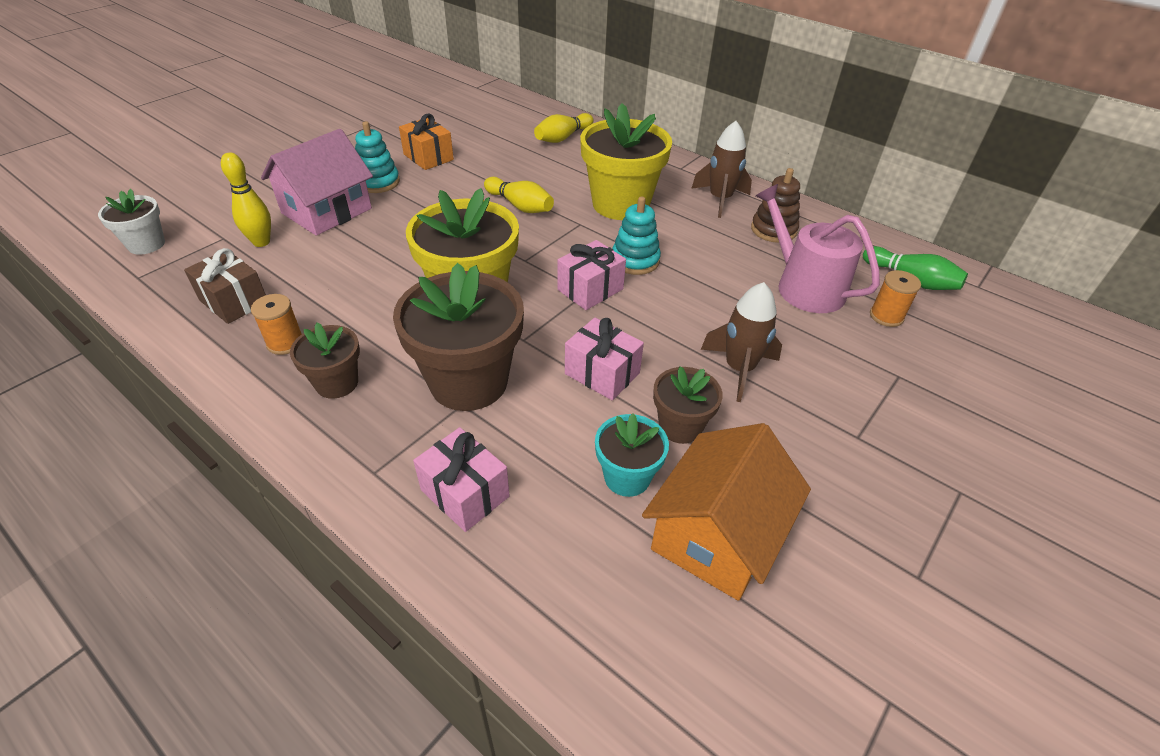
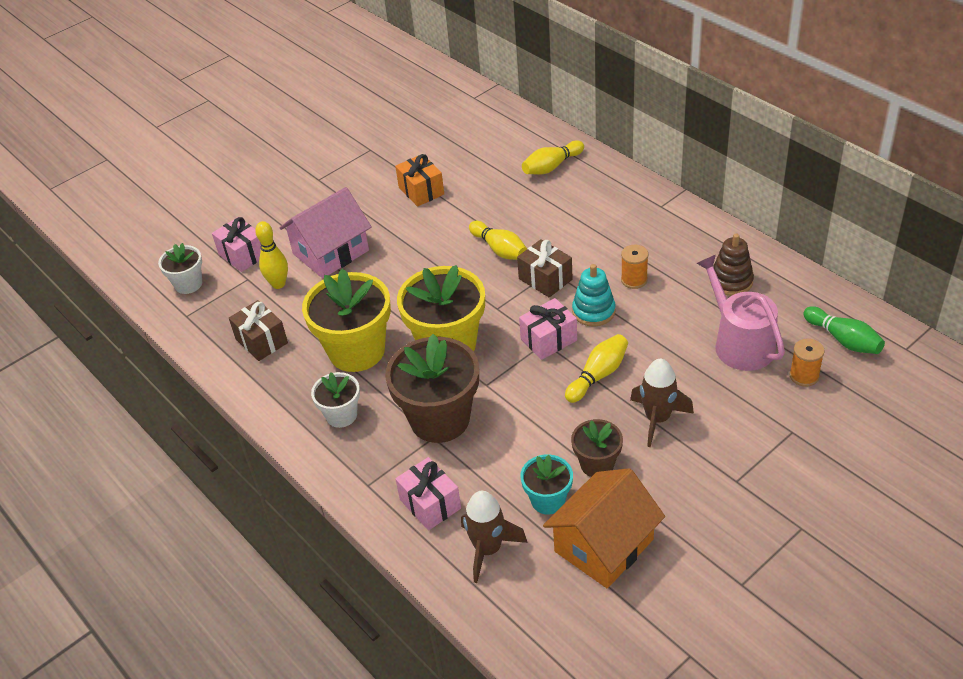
camera: 15 degrees right, 0 degrees up
(285, 343) = (302, 379): orange spool -> orange spool (634, 280)
(337, 383) = (341, 415): brown flower pot -> white flower pot
(378, 182) = (375, 220): turquoise stacking toy -> none
(575, 231) = (545, 279): none -> brown gift
(602, 373) = (544, 417): pink gift -> pink gift (243, 255)
(620, 204) = (593, 249): yellow flower pot -> yellow flower pot (357, 351)
(656, 324) = (598, 375): none -> yellow bowling pin
(720, 199) = (689, 245): brown rocket -> brown rocket (488, 549)

